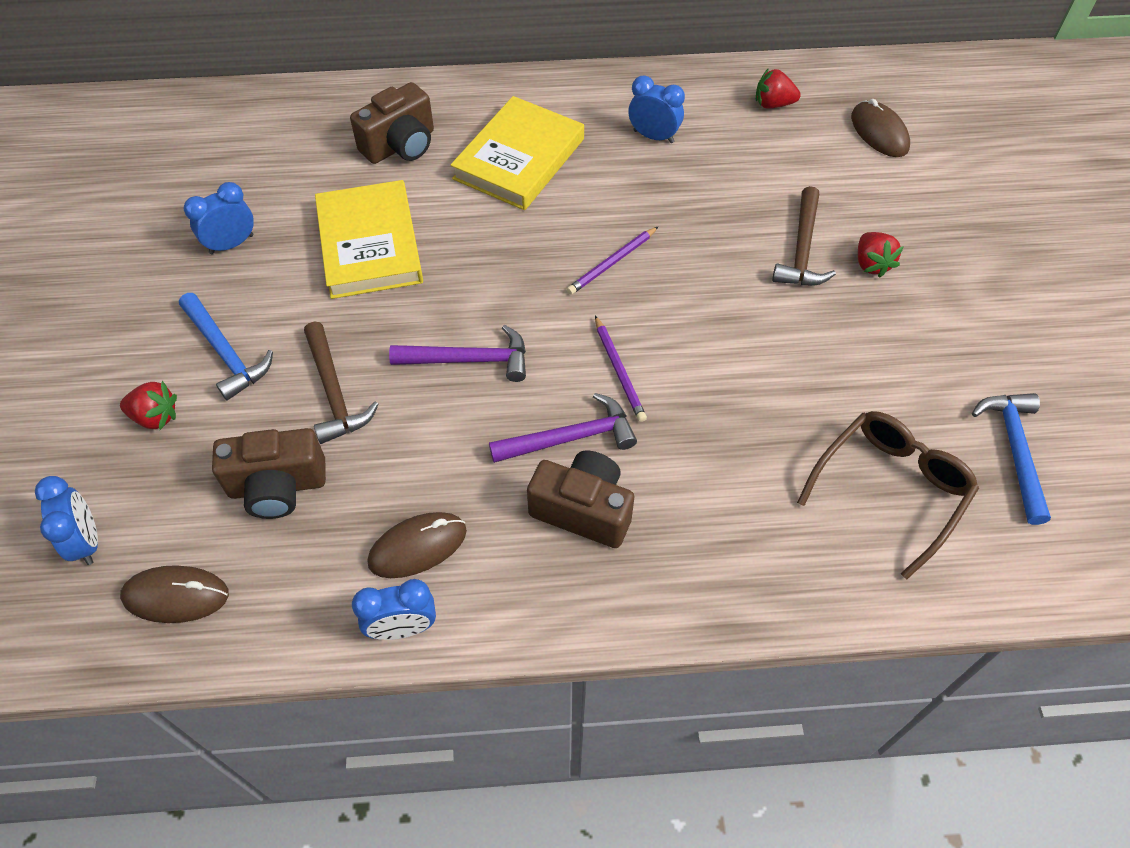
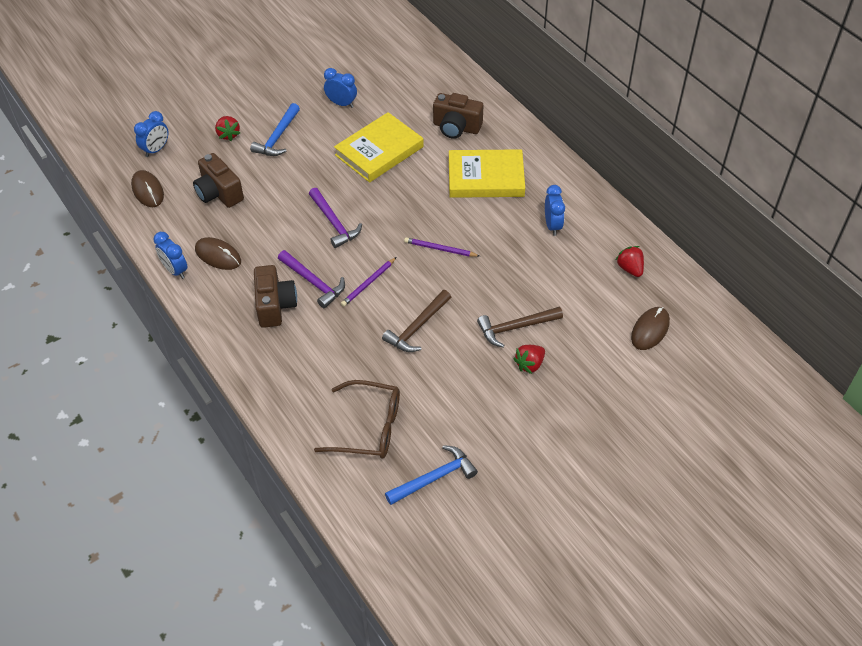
camera: 60 degrees right, 5 degrees down
(334, 392) = (281, 185): brown hammer -> brown hammer (417, 327)

